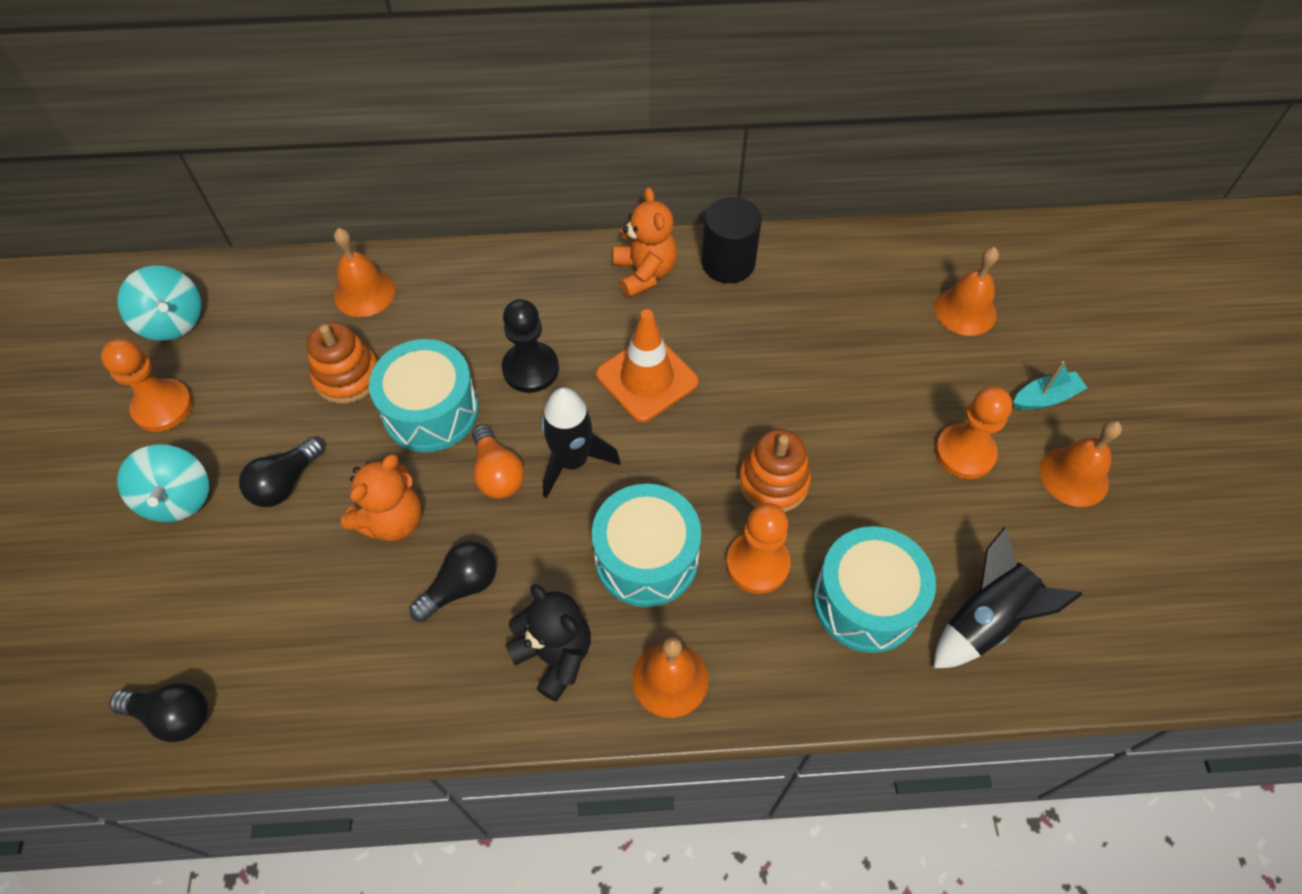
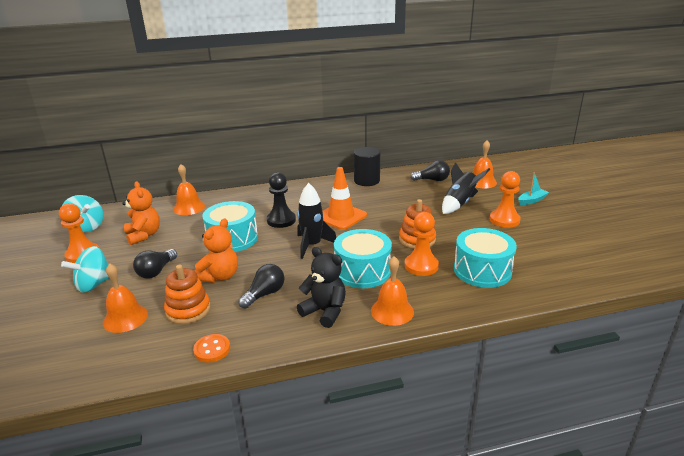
camera: 10 degrees left, 30 degrees down
(173, 715) = (97, 368): black light bulb -> black light bulb (432, 180)
(178, 498) = (94, 284): turquoise spinning top -> turquoise spinning top turned 75 degrees clockwise
(347, 376) = (185, 233): orange stacking toy -> orange stacking toy (188, 310)
(353, 711) = (212, 349): none -> orange button
(497, 473) = (273, 254): orange light bulb -> none
(644, 273) = (328, 187): orange teddy bear -> orange teddy bear (144, 235)
(985, 620) = (544, 269): black rocket -> black rocket (459, 203)
(1074, 476) = (559, 220): orange bell -> orange bell (125, 318)

